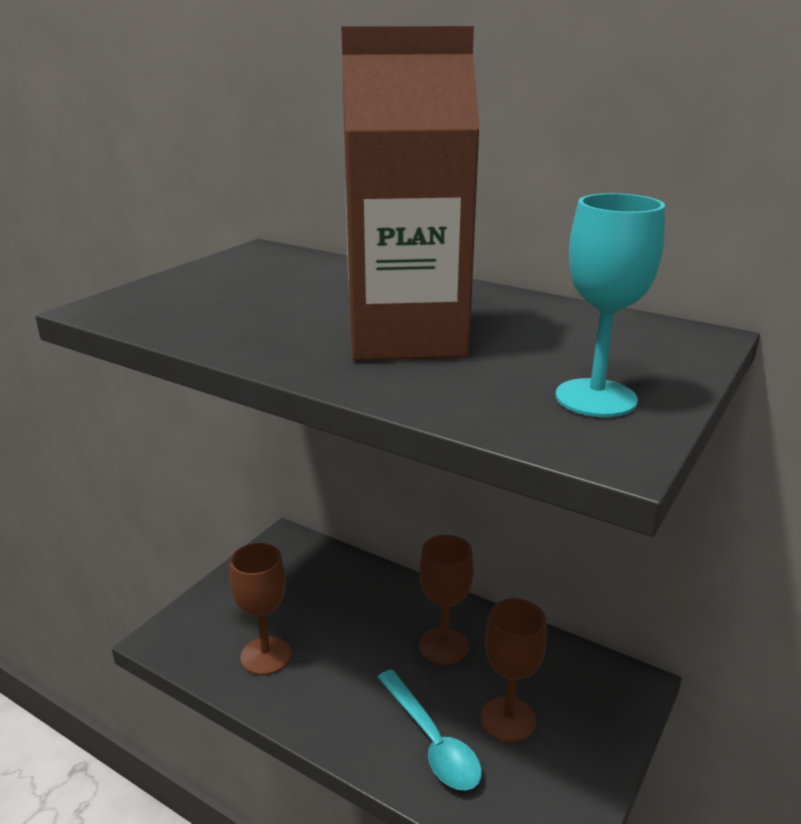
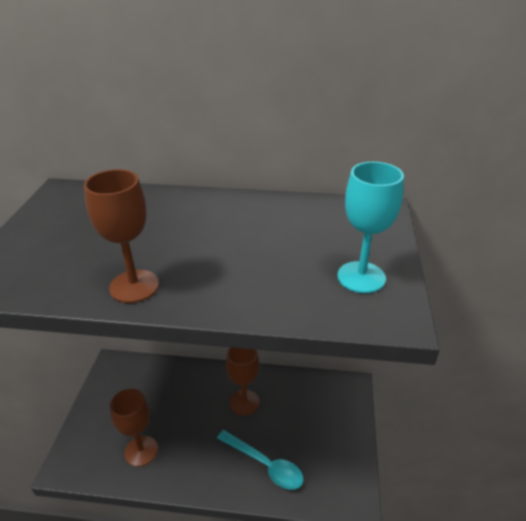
camera: 25 degrees left, 10 degrees up
(406, 337) = (222, 255): brown carton -> none
(508, 719) = (299, 434): brown goblet -> brown goblet (134, 286)

